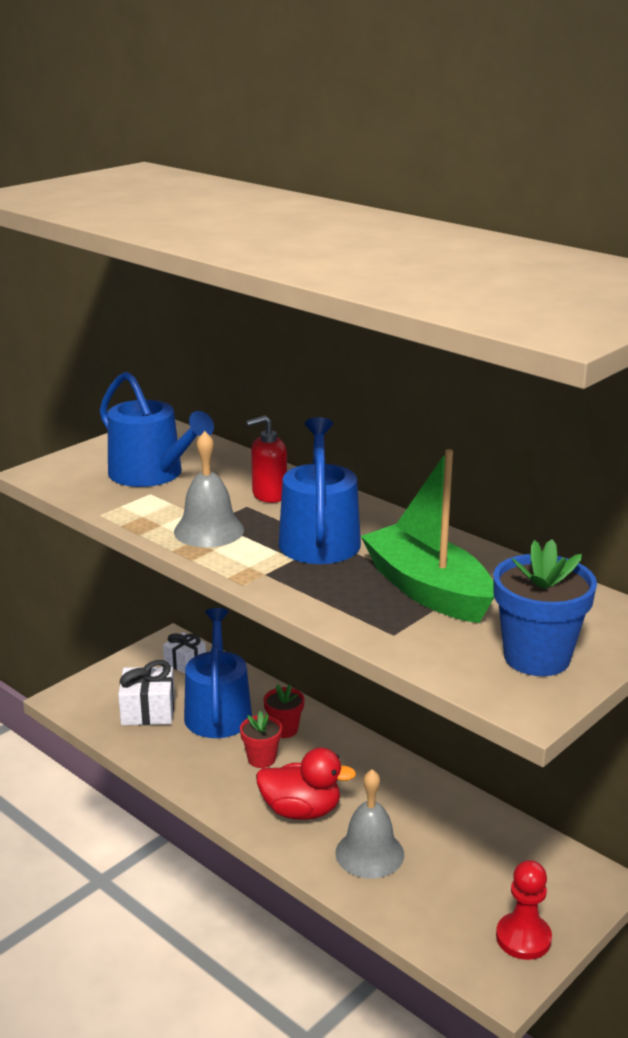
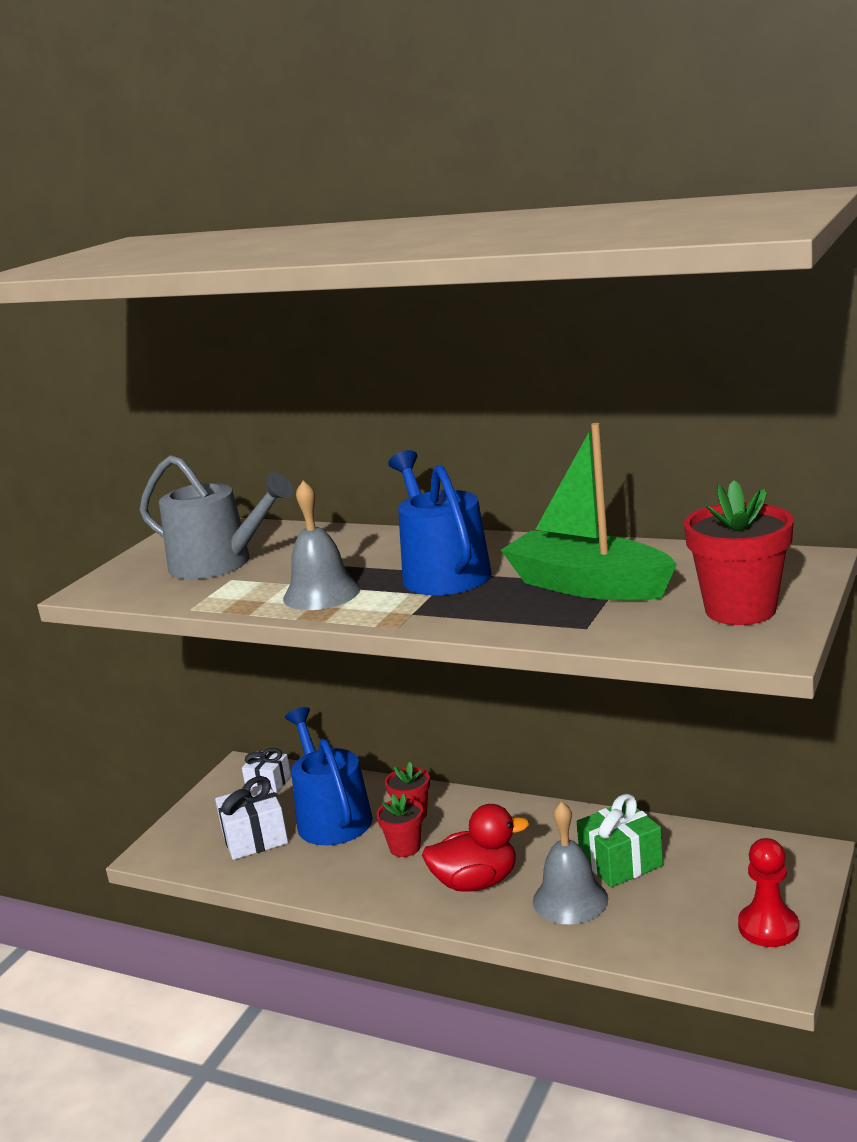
camera: 15 degrees left, 5 degrees down
(152, 474) = (219, 563): blue watering can -> grey watering can
(269, 495) = (360, 551): red soap dispenser -> none
(432, 833) = (621, 862): none -> green gift
(536, 657) = (740, 610): blue flower pot -> red flower pot

